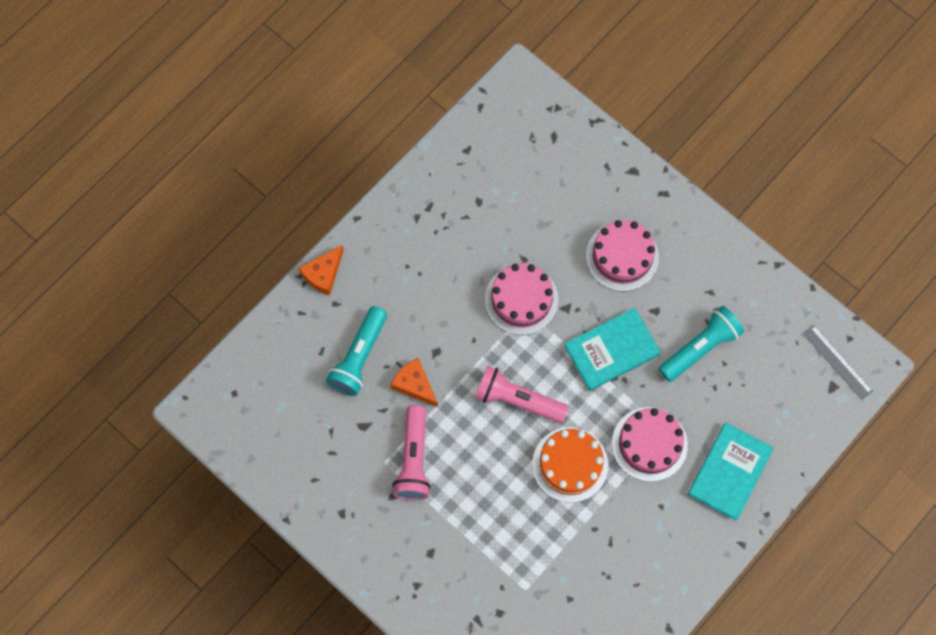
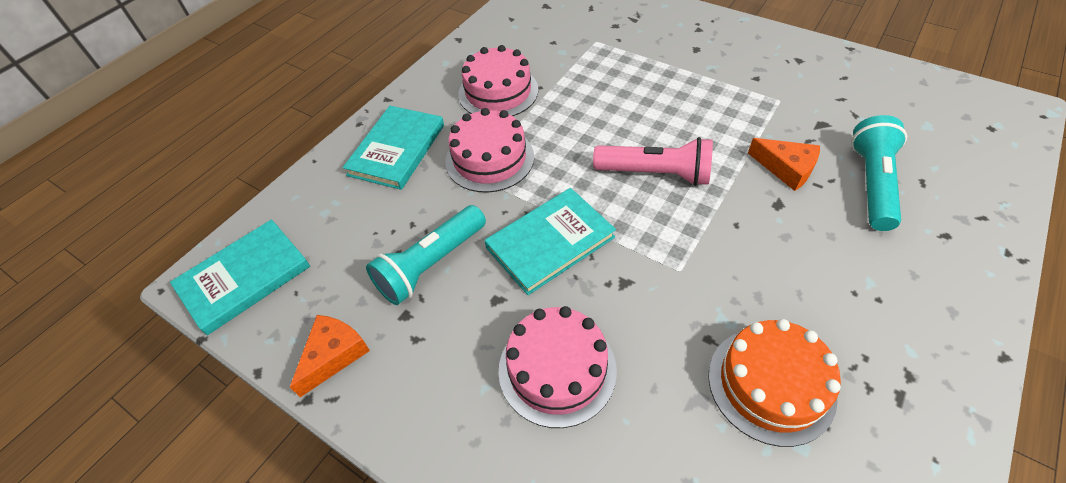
camera: 175 degrees right, 20 degrees down
(323, 274) = (991, 268): orange cheese -> orange cheese (333, 355)
(414, 459) = (750, 107): pink flashlight -> none
(521, 299) = (692, 282): pink cake -> pink cake (498, 92)
(570, 464) = (577, 129): orange cake -> orange cake (771, 384)
(837, 362) = (244, 278): grey ruler -> turquoise book

